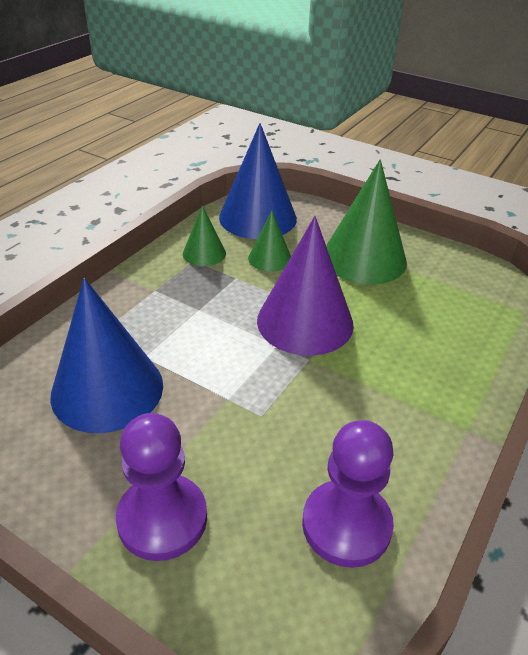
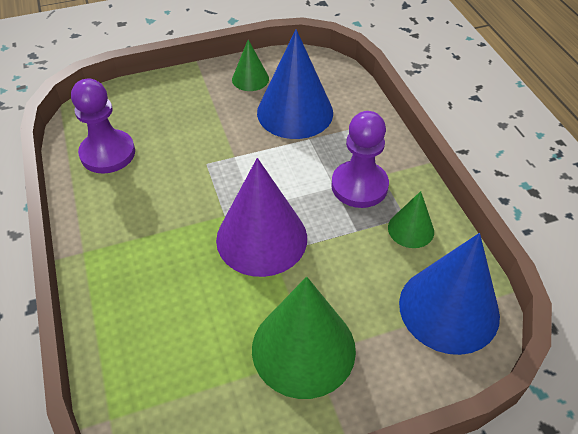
camera: 130 degrees right, 10 degrees up
(162, 518) = (188, 97): purple pawn -> purple pawn (359, 186)
(270, 258) = (365, 271): green cone -> green cone (250, 79)

